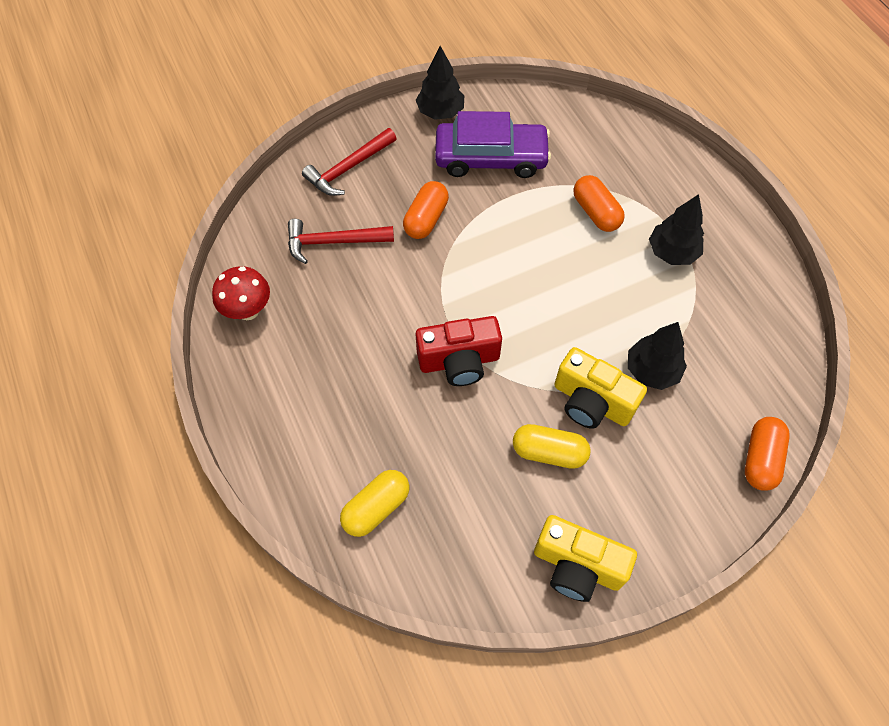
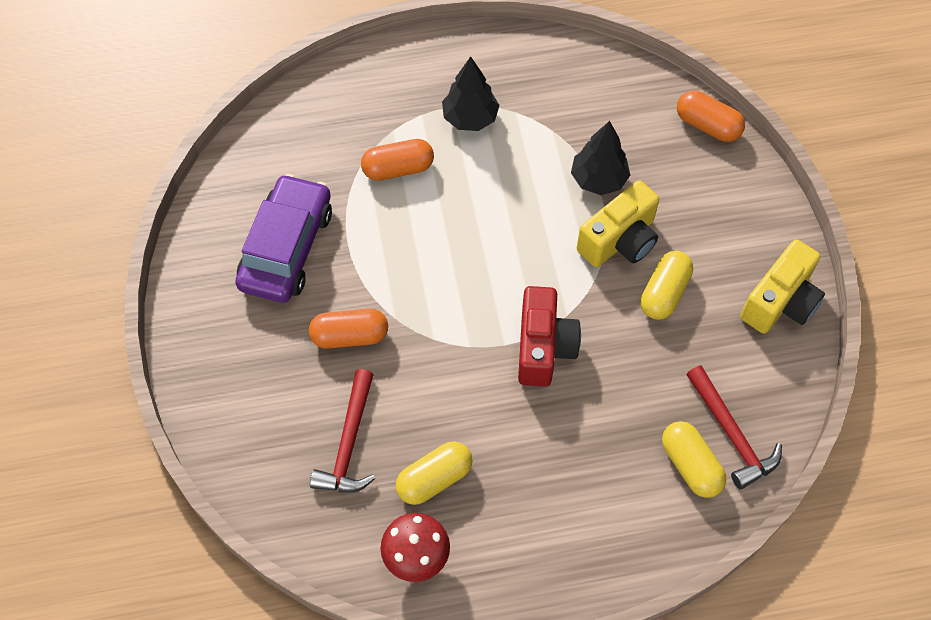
camera: 75 degrees left, 0 degrees up
(317, 307) = (434, 478): none -> yellow capsule
(348, 168) = (244, 404): red hammer -> red hammer (731, 434)
(426, 219) = (350, 336): orange capsule -> orange capsule turned 45 degrees counterclockwise
(440, 112) = (196, 283): black tree -> none

